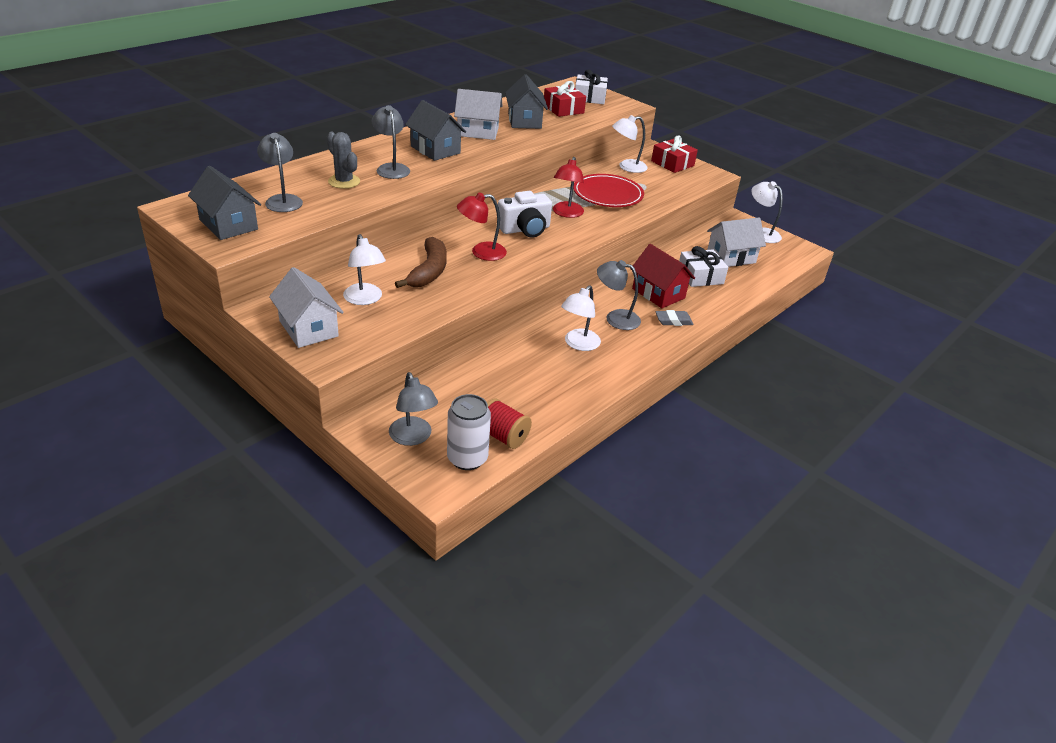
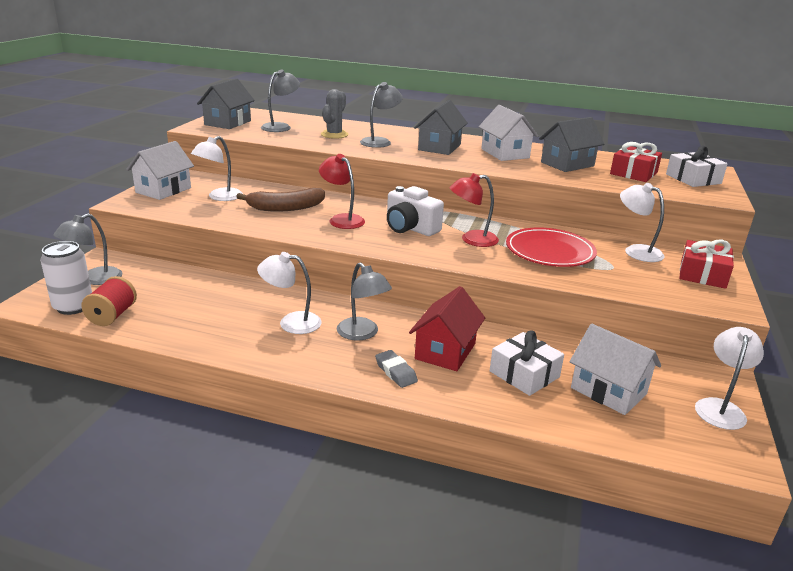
camera: 65 degrees right, 10 degrees down
(615, 318) = (362, 334): grey lamp -> grey lamp turned 150 degrees clockwise

